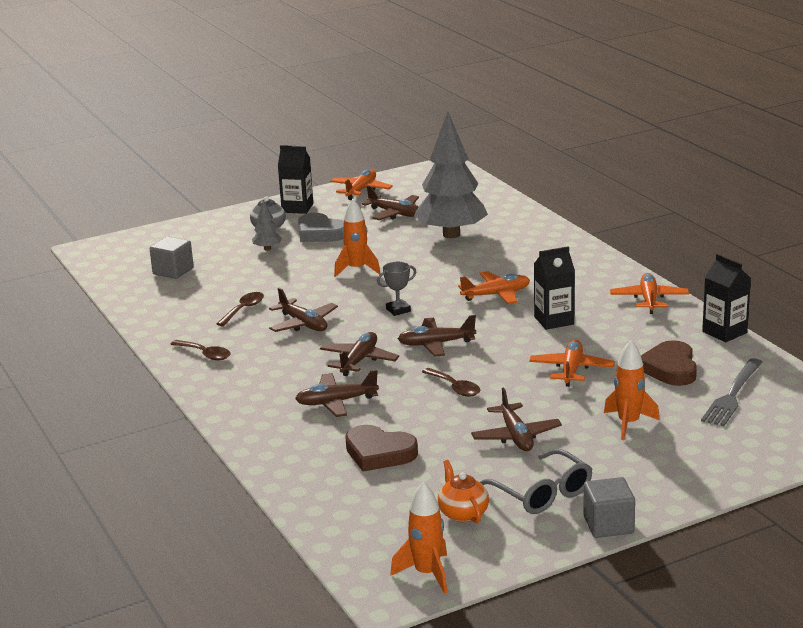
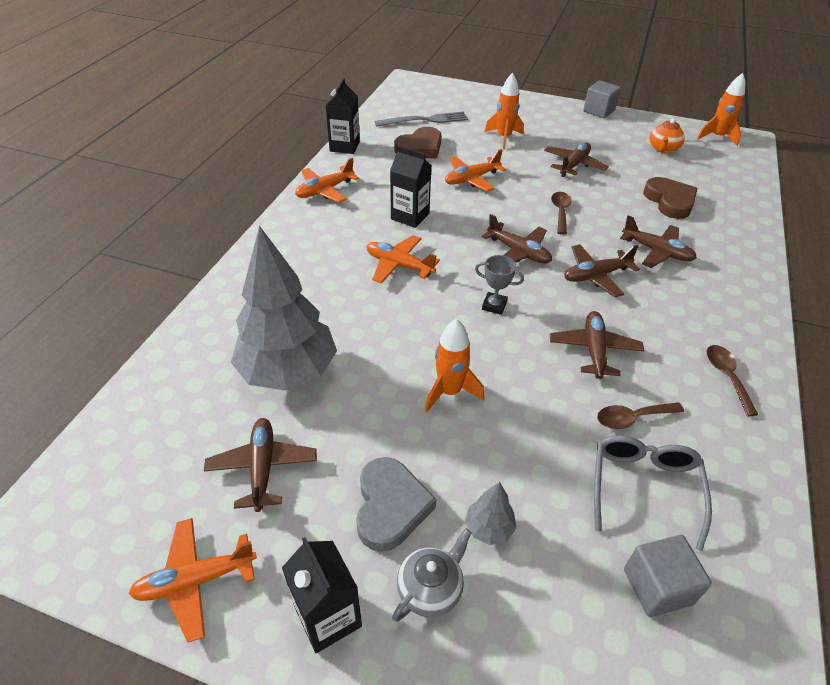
camera: 135 degrees left, 20 degrees up
(542, 493) = (607, 136): grey glasses -> grey glasses (644, 487)

